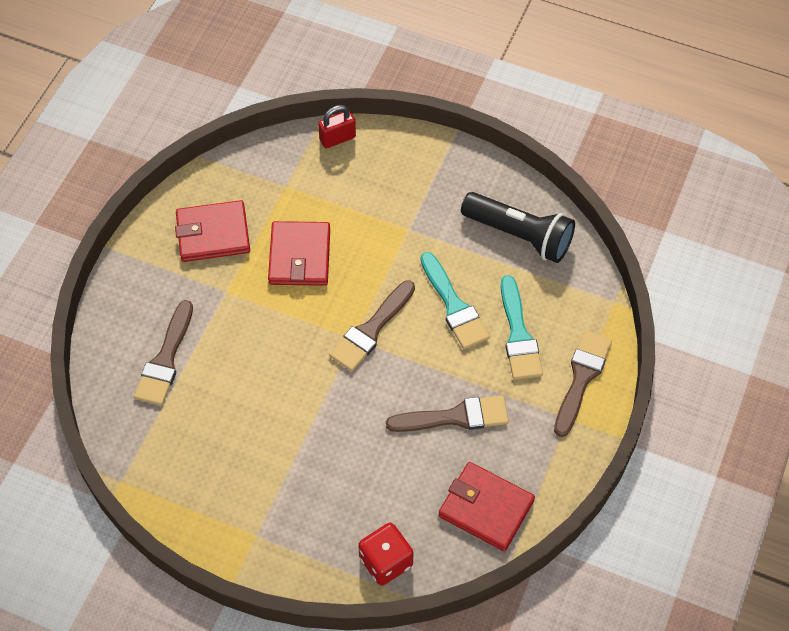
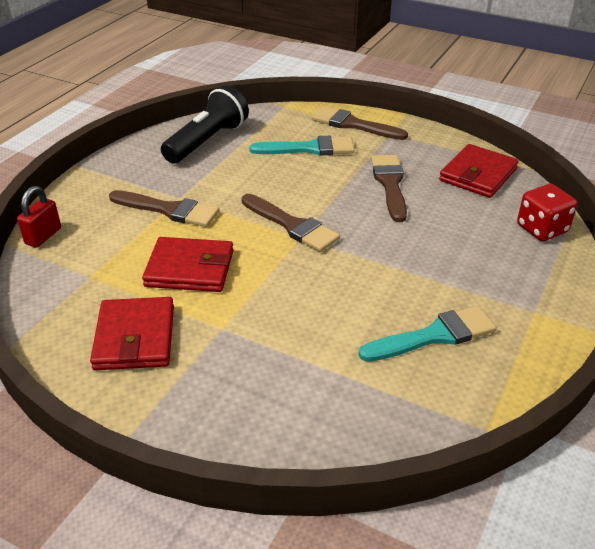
camera: 85 degrees left, 20 degrees down
(165, 360) = (311, 384): brown brush -> brown brush (169, 210)
(337, 138) = (43, 236): red padlock -> red padlock turned 45 degrees clockwise
(454, 306) = (273, 178): turquoise brush -> turquoise brush (434, 335)

